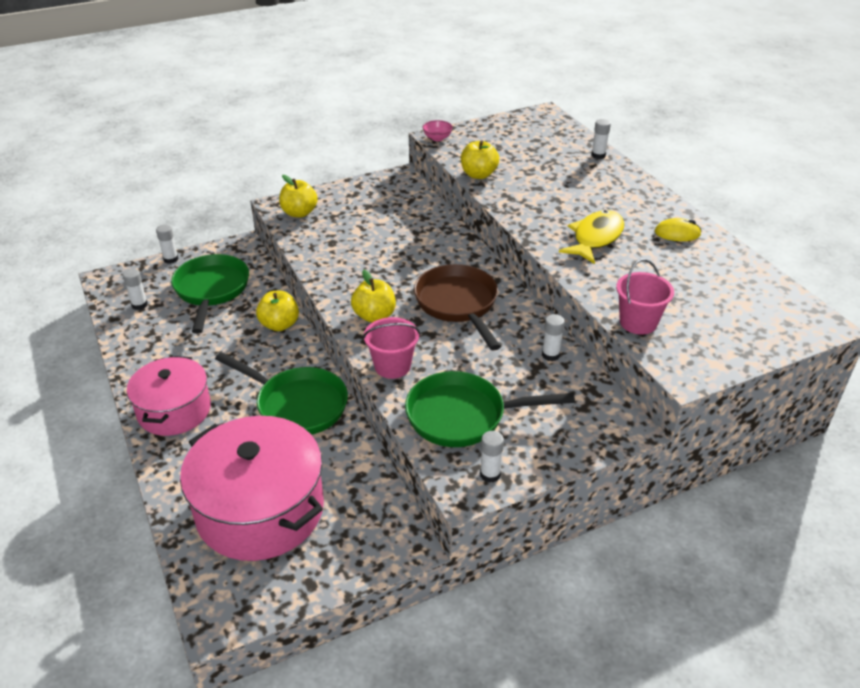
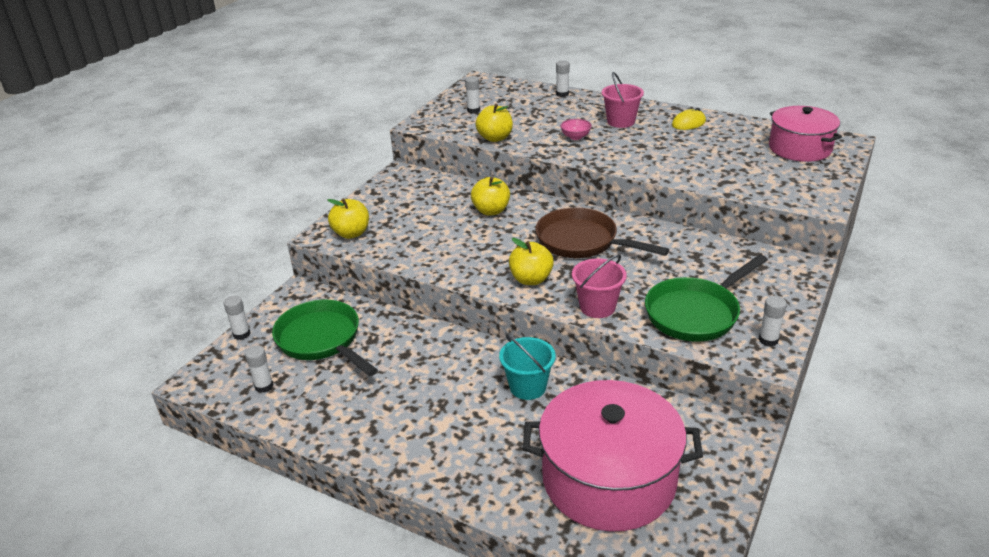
camera: 35 degrees left, 5 degrees down
(174, 410) = (425, 451): pink pot -> pink pot (799, 148)
(279, 325) = (426, 336): yellow apple -> yellow apple (491, 211)
(297, 405) = (527, 387): green pan -> turquoise bucket
(437, 138) = (421, 125): pink bowl -> pink bowl (575, 137)
(550, 355) = (693, 244): white glue stick -> white glue stick (473, 110)
(595, 238) = (642, 147): yellow fish -> none
(638, 322) = (749, 187): pink bucket -> pink bucket (621, 121)

